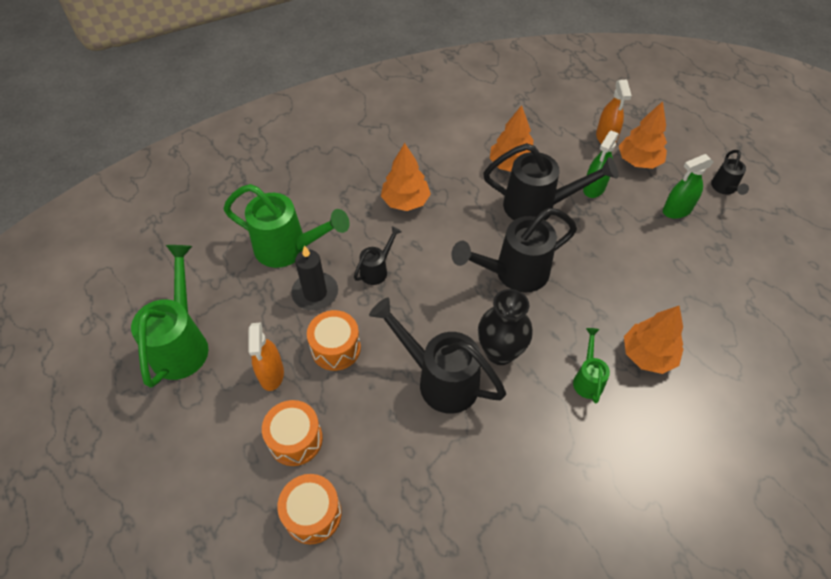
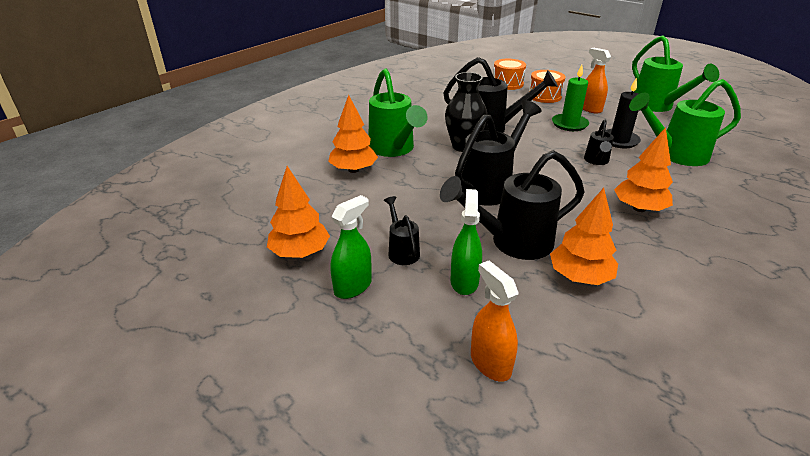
camera: 155 degrees right, 20 degrees down
(336, 348) = (569, 124): orange drum -> green candle
(587, 379) = (394, 150): green watering can -> green watering can, size x1.96
(638, 161) = (424, 339): orange tree -> orange tree (300, 252)
(724, 189) = (290, 337): black watering can -> black watering can (402, 251)

